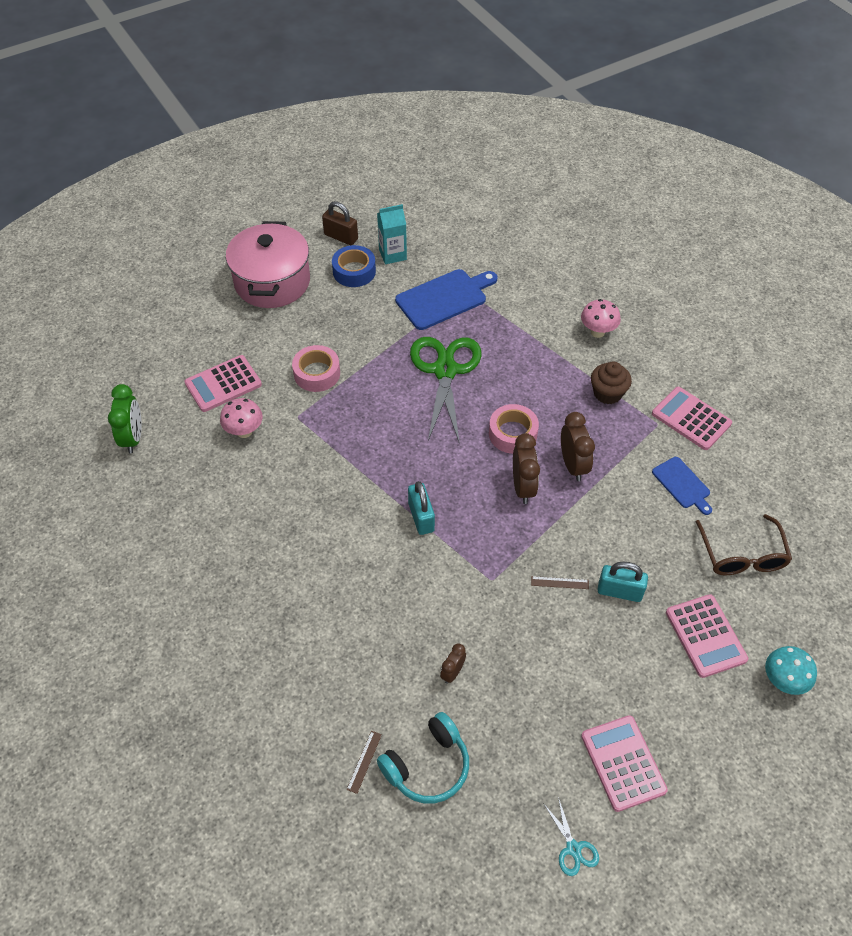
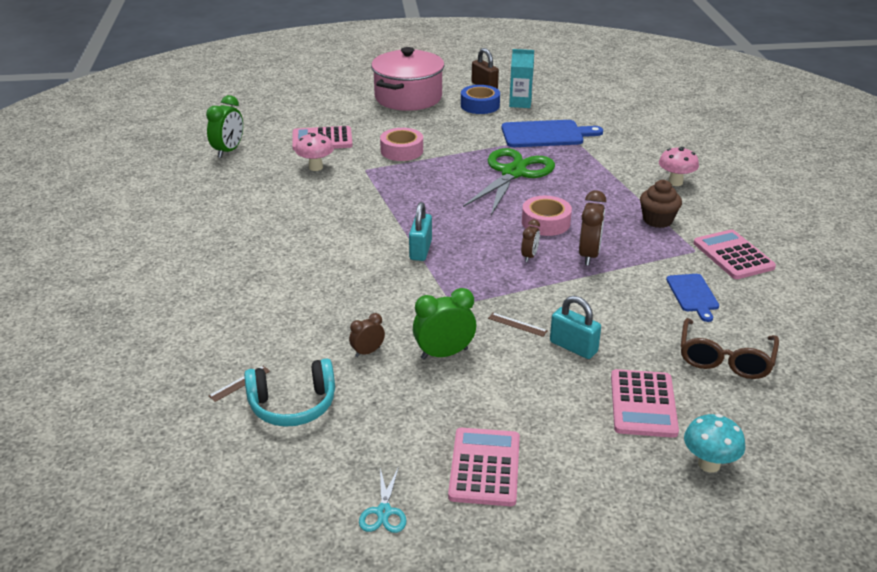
camera: 25 degrees right, 20 degrees down
(519, 646) = (444, 354): none -> green clock
(523, 487) = (529, 256): brown clock -> brown clock, size x0.58

